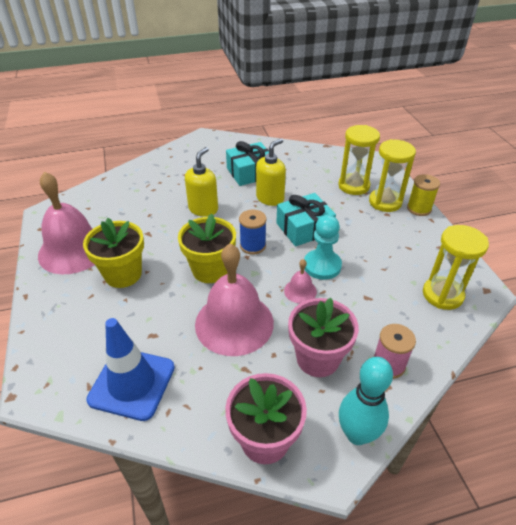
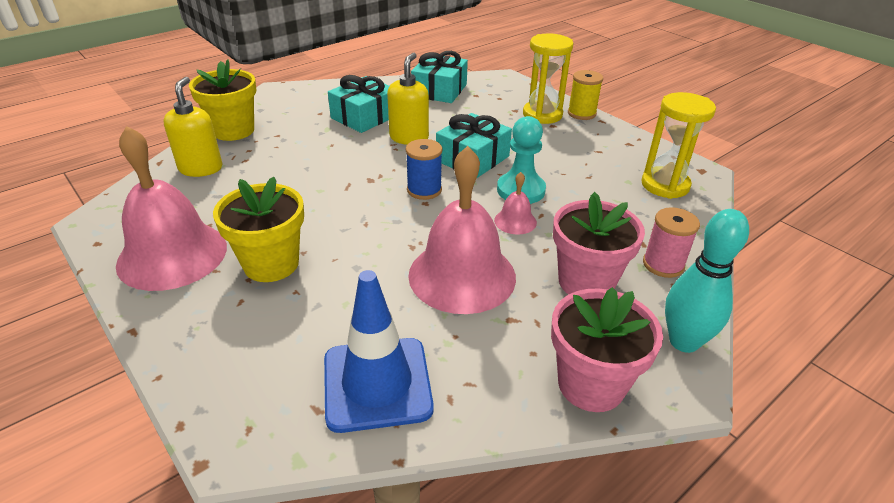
camera: 25 degrees left, 5 degrees down
(203, 209) = (331, 166): yellow soap dispenser -> yellow soap dispenser (201, 168)
(210, 270) = (389, 228): yellow flower pot -> yellow flower pot (233, 130)
(319, 161) = (439, 90): none -> turquoise gift
(353, 186) = (497, 106): yellow hourglass -> none

